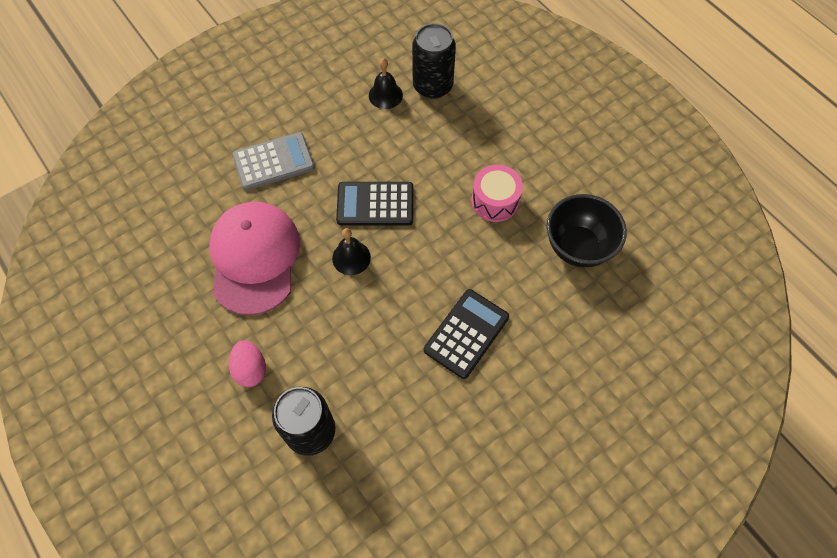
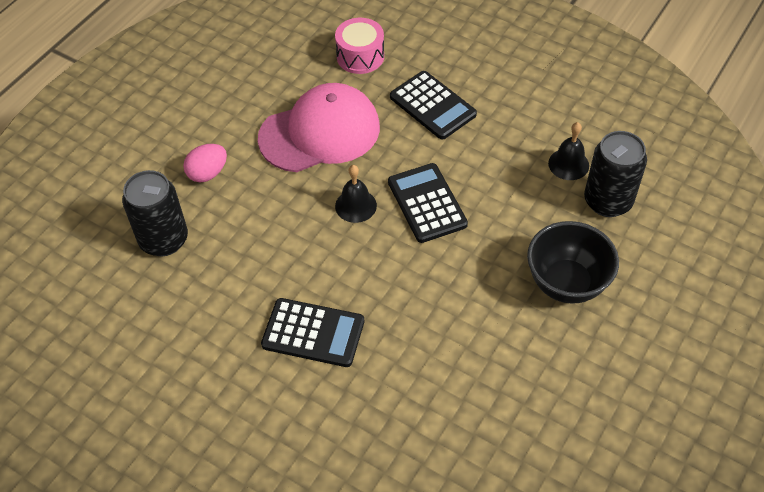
camera: 70 degrees right, 10 degrees down
(274, 162) = (432, 106): grey calculator -> black calculator
(495, 201) = (488, 309): pink drum -> pink drum (360, 56)
(578, 247) = (469, 411): black bowl -> black bowl (566, 283)

